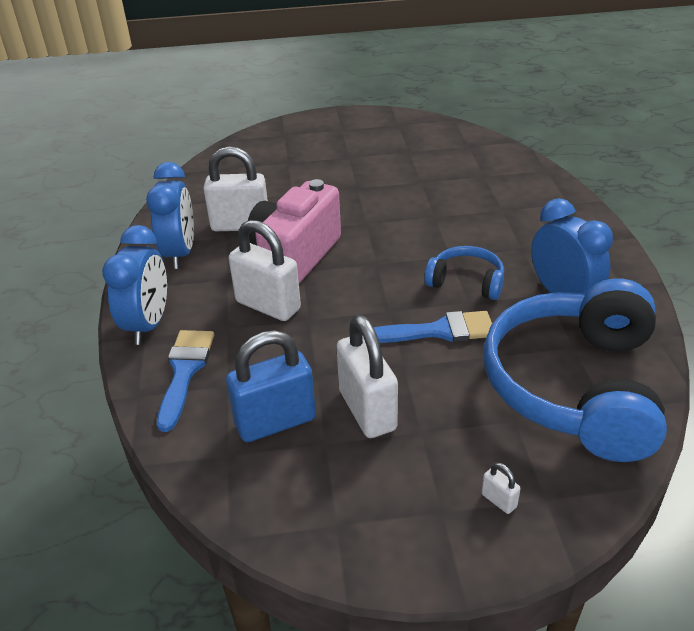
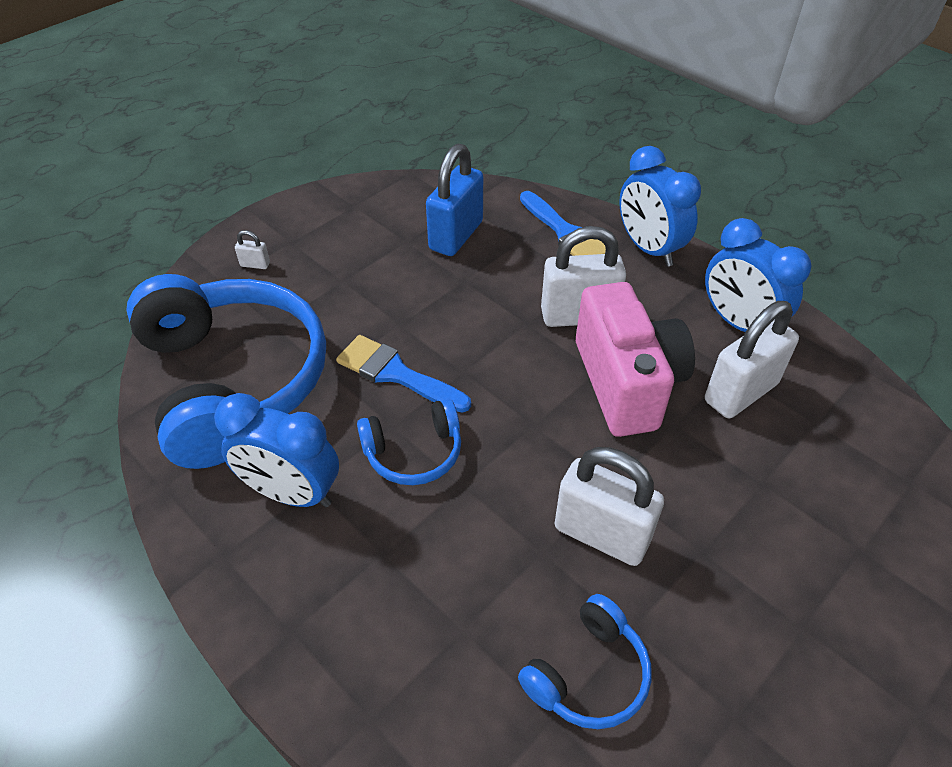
camera: 140 degrees right, 10 degrees up
(367, 410) = (397, 275): white padlock -> white padlock (601, 534)
(439, 331) = (396, 373): blue brush -> blue brush turned 75 degrees clockwise
(456, 179) = (588, 674): none -> blue headphones

